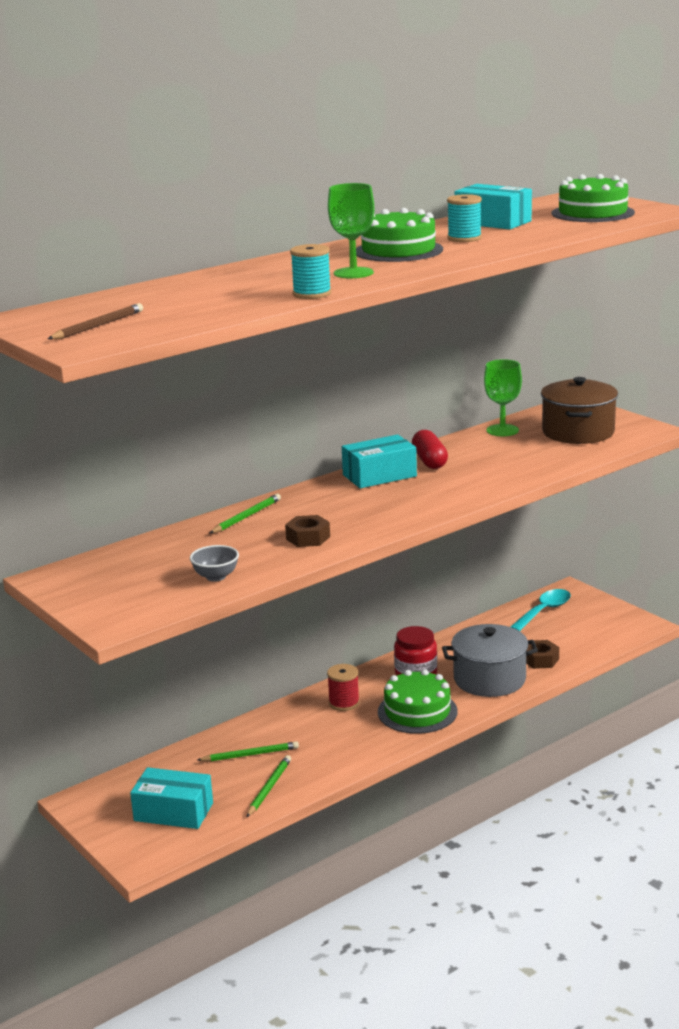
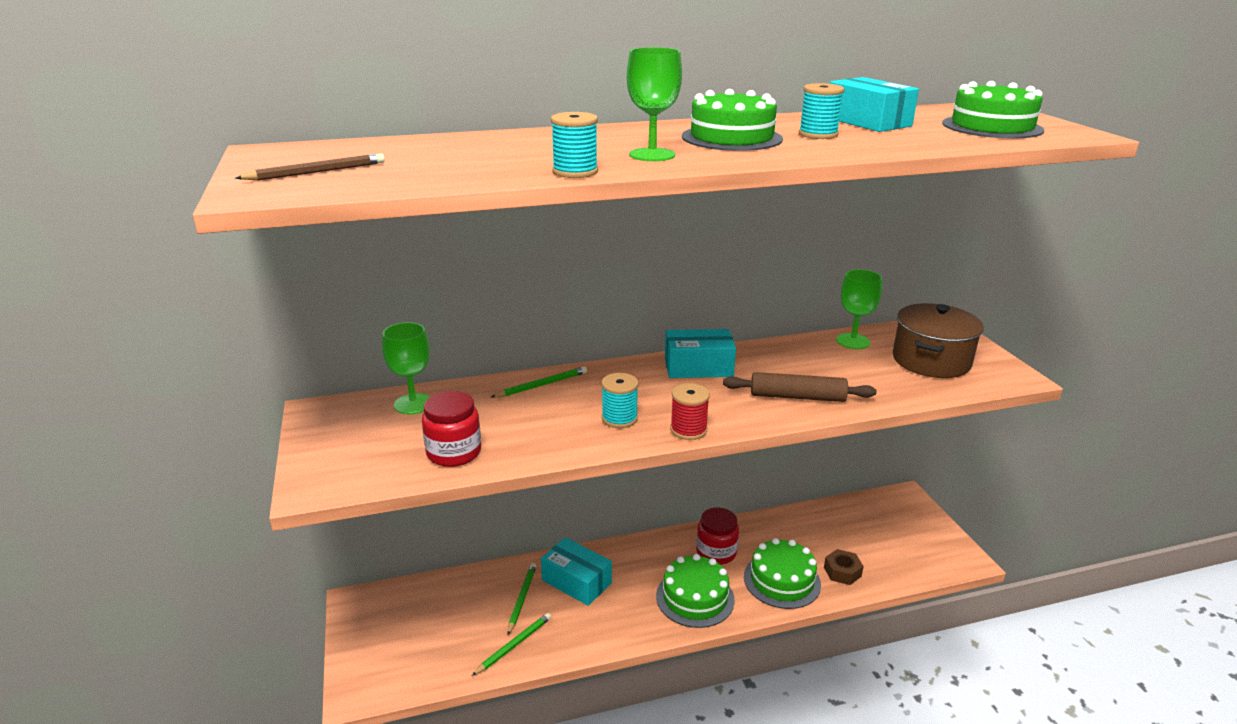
camera: 20 degrees right, 5 degrees up
(137, 554) = (413, 404): none -> green goblet
(173, 812) = (419, 644): turquoise box -> turquoise box (576, 581)
(216, 577) = (454, 452): grey bowl -> red jar
(250, 754) = (521, 599): green pencil -> green pencil turned 90 degrees counterclockwise
(308, 538) = (576, 427): brown nut -> none
(341, 525) = (619, 418): none -> turquoise spool
(344, 703) = (635, 565): red spool -> red spool (688, 430)
(429, 461) = (758, 361): red capsule -> none
(483, 479) = (797, 397): none -> brown rolling pin
(489, 679) = (782, 580): grey pot -> green cake
(544, 611) = (871, 514): turquoise spoon -> none

